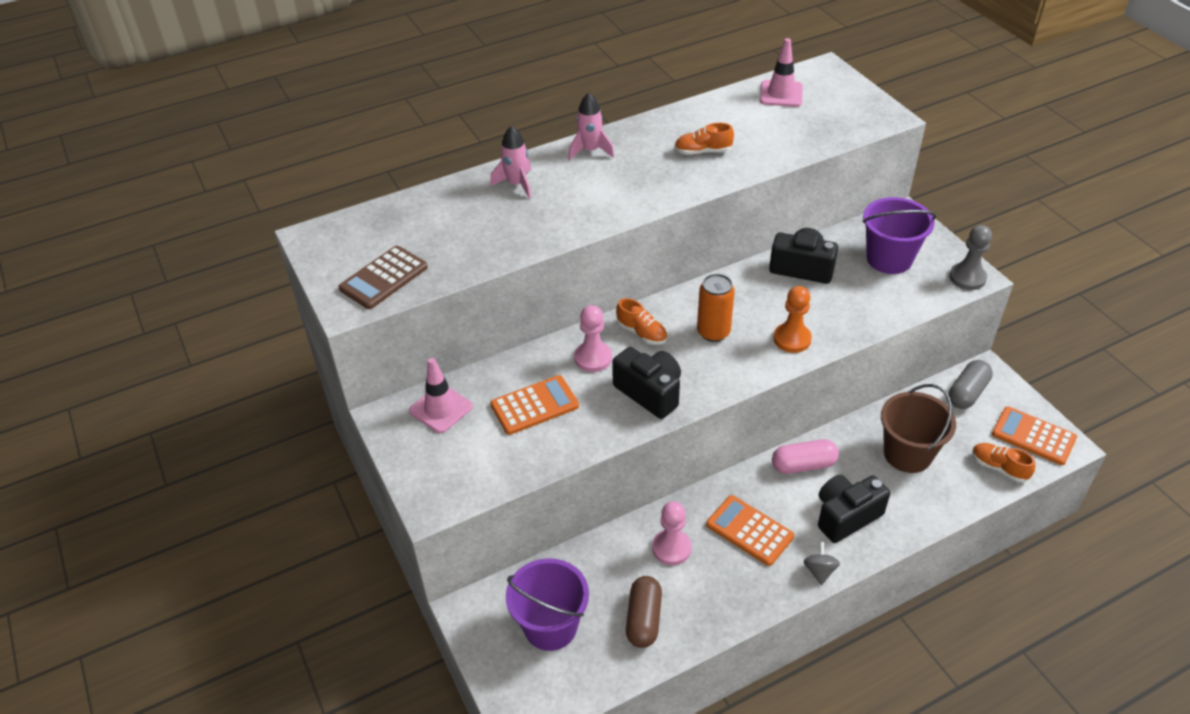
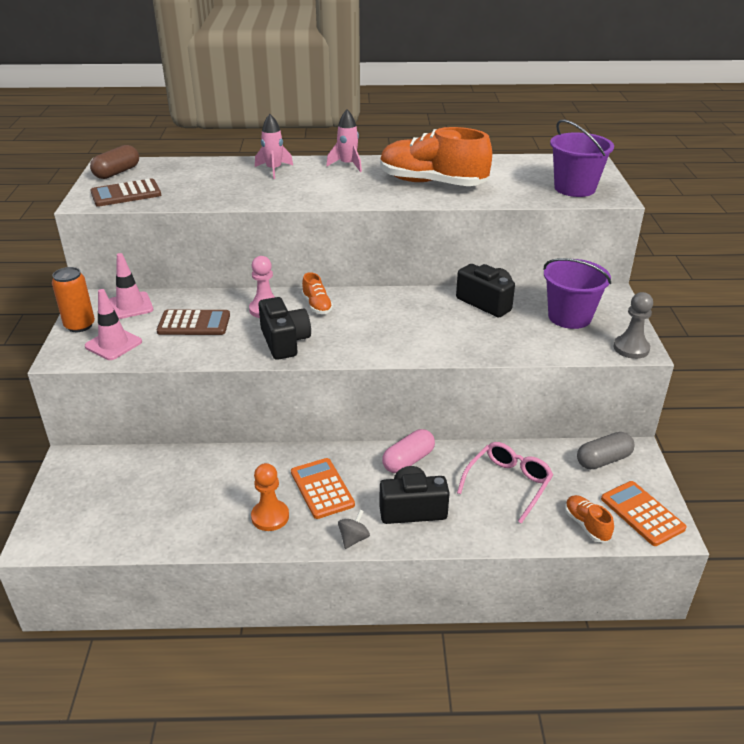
camera: 25 degrees right, 10 degrees down
(534, 405) = (194, 323): orange calculator -> brown calculator
(550, 626) = (114, 492): purple bucket -> purple bucket (574, 188)
(643, 619) = (184, 515): brown capsule -> brown capsule (117, 172)
(671, 548) = (250, 477): pink pawn -> none
(703, 151) = (432, 183): orange shoe -> orange shoe, size x2.25
(713, 332) = (372, 321): orange can -> orange can (80, 325)
(781, 94) = (534, 166): pink traffic cone -> pink traffic cone (113, 344)
(792, 339) = (432, 343): orange pawn -> orange pawn (270, 517)
(803, 465) = (408, 460): pink capsule -> pink capsule turned 60 degrees counterclockwise
(907, 454) = (507, 484): brown bucket -> pink glasses

